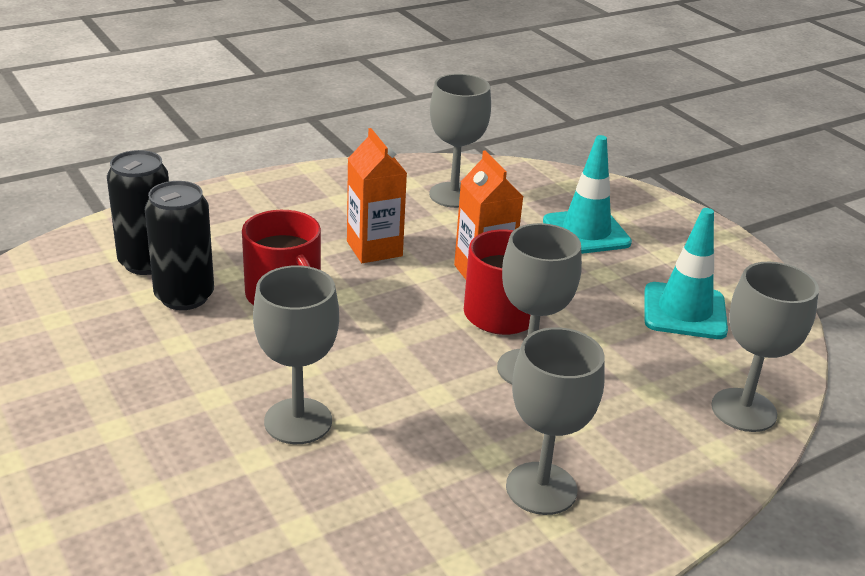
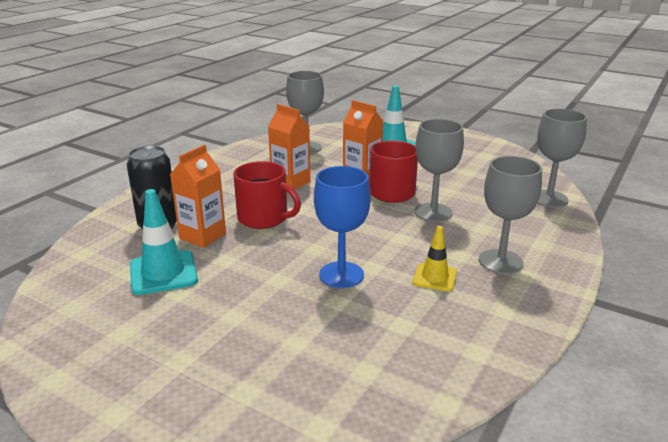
camera: 25 degrees left, 5 degrees down
(184, 296) = (202, 236): black can -> orange carton
(298, 421) = (341, 275): grey goblet -> blue goblet
(418, 475) = (434, 277): none -> yellow traffic cone
(684, 311) = (476, 167): turquoise traffic cone -> turquoise traffic cone (163, 273)

